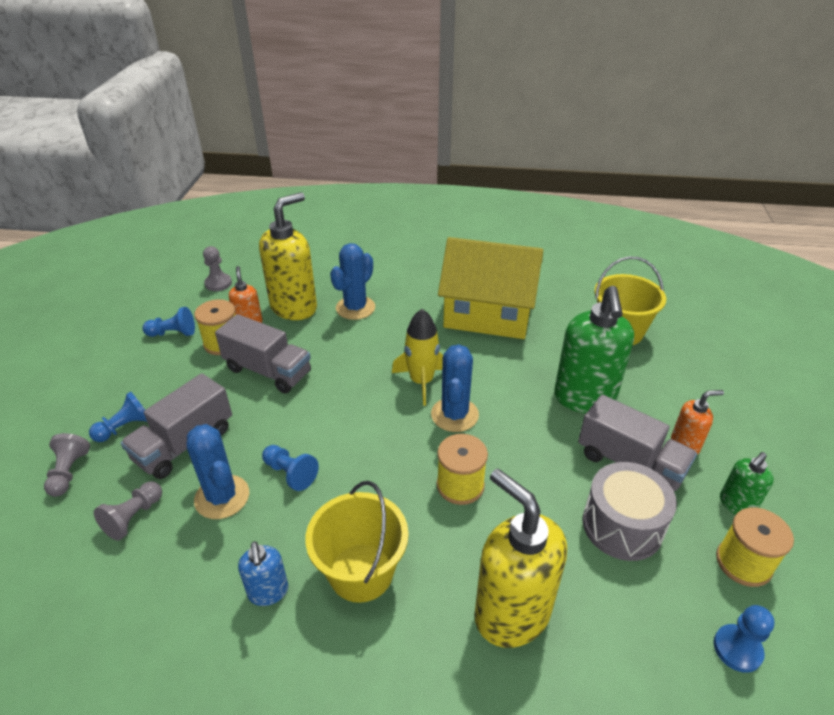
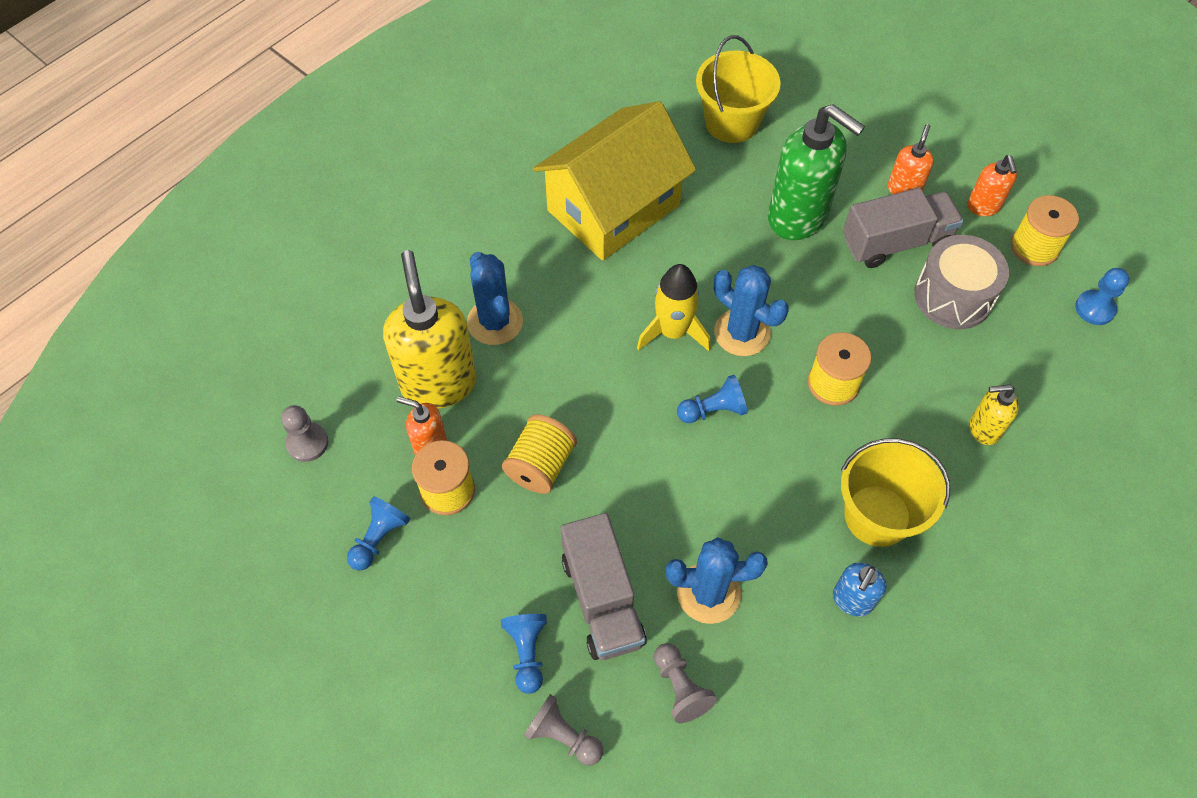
camera: 55 degrees left, 20 degrees up
(268, 371) = (541, 465): grey truck -> yellow spool
(268, 592) = (852, 600): blue soap dispenser -> blue soap dispenser turned 105 degrees clockwise
(290, 473) = (719, 516): blue pawn -> blue pawn (713, 410)
(511, 613) = (983, 429): yellow soap dispenser -> yellow soap dispenser, size x0.50
(736, 504) = (983, 207): green soap dispenser -> orange soap dispenser

